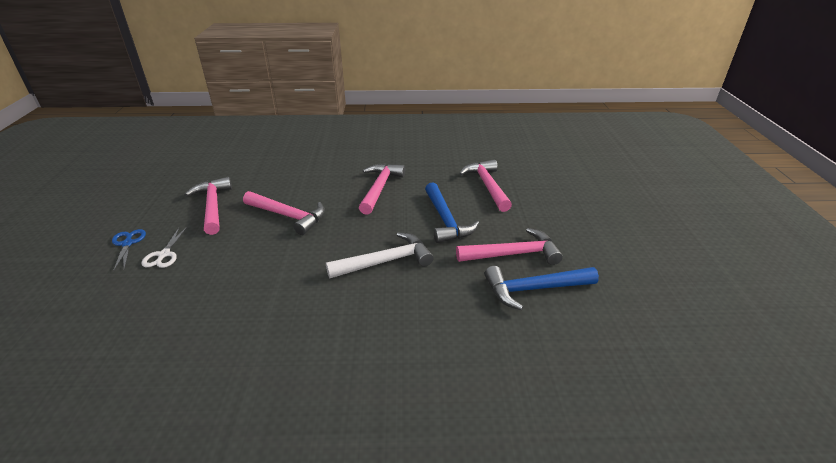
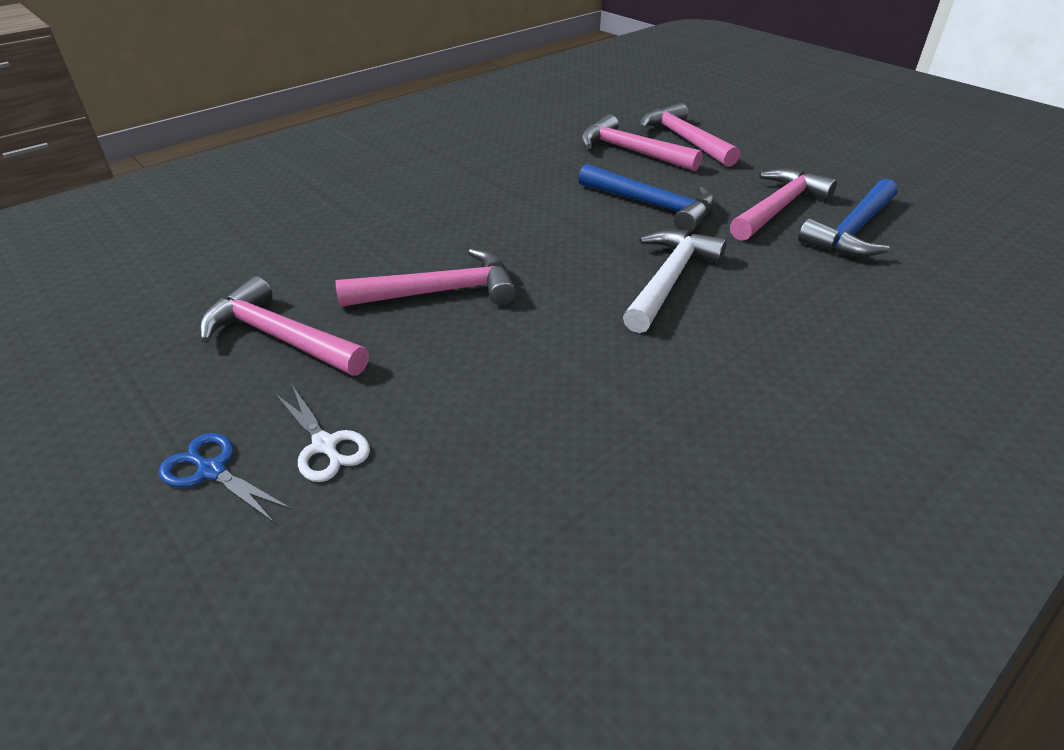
camera: 40 degrees left, 5 degrees up
(380, 188) = (507, 204): pink hammer -> pink hammer (684, 139)

